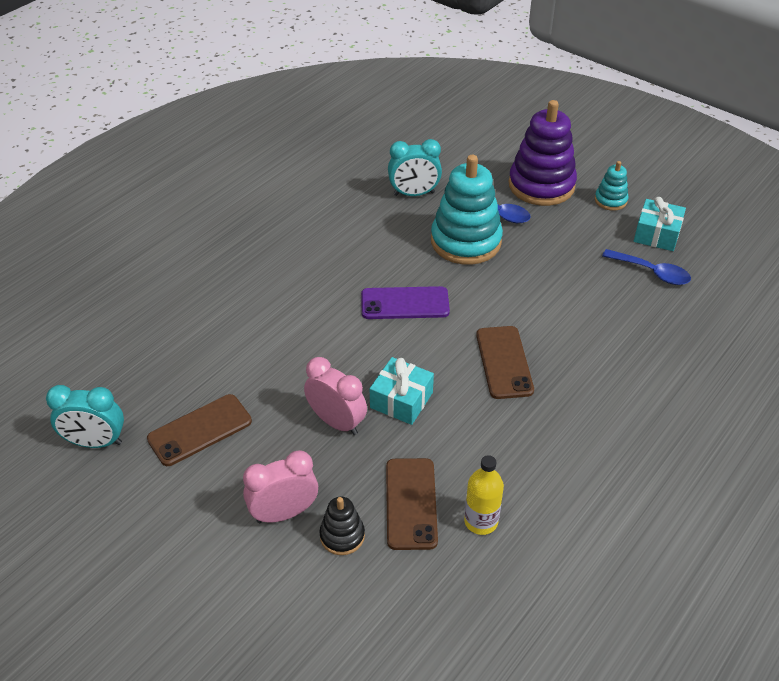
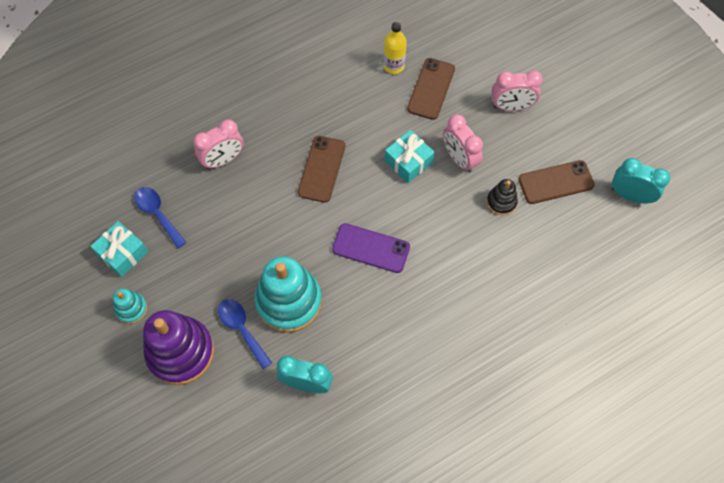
camera: 160 degrees left, 20 degrees up
(342, 536) = (479, 82): black stacking toy -> black stacking toy (501, 202)
(625, 339) = (223, 160): none -> pink clock

